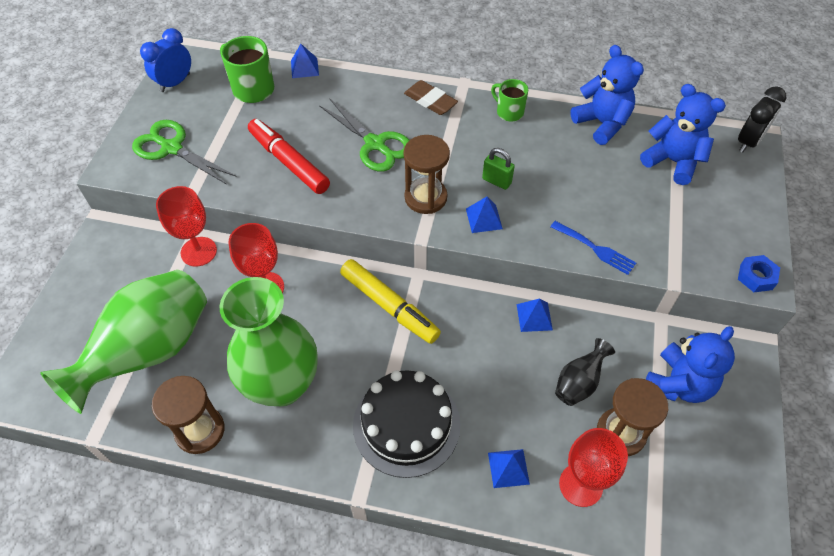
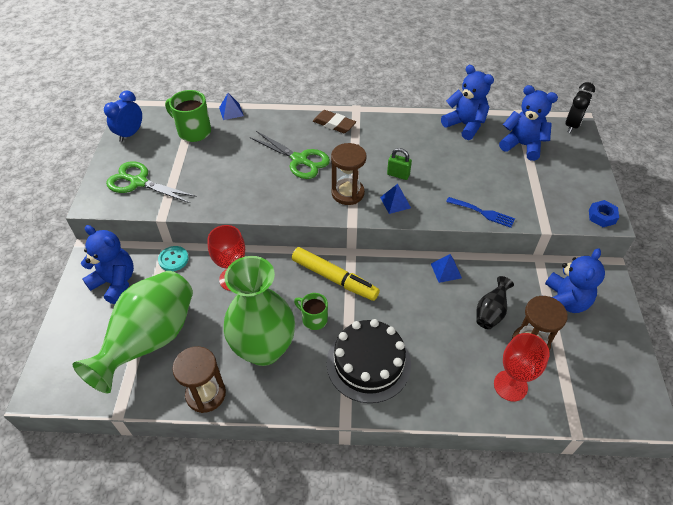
camera: 10 degrees left, 5 degrees down
(124, 271) = (115, 282): none -> blue teddy bear
(198, 251) = (173, 259): red goblet -> turquoise button
(289, 162) = (235, 181): red marker -> none
(508, 468) = (453, 382): blue pyramid -> none
(509, 112) = (395, 125): green mug -> green mug (314, 319)

